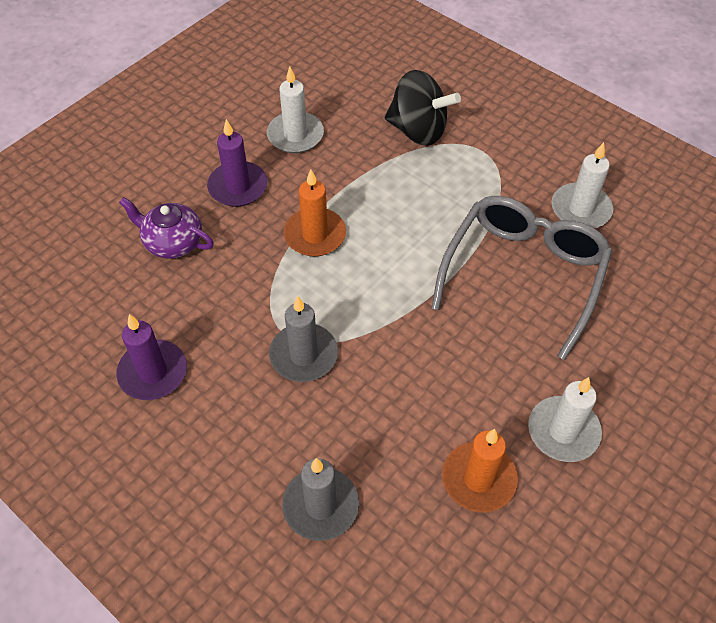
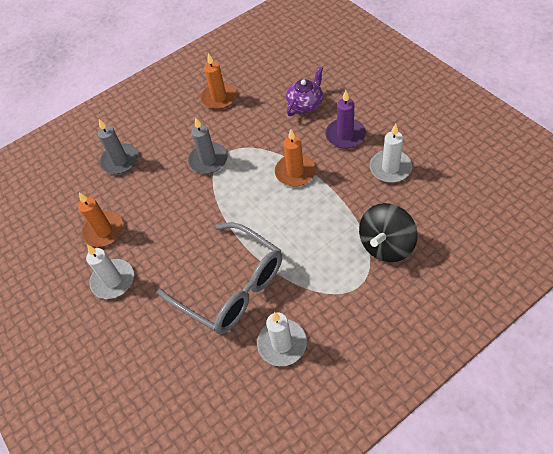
camera: 110 degrees right, 0 degrees up
(153, 372) = (219, 98): purple candle -> orange candle

